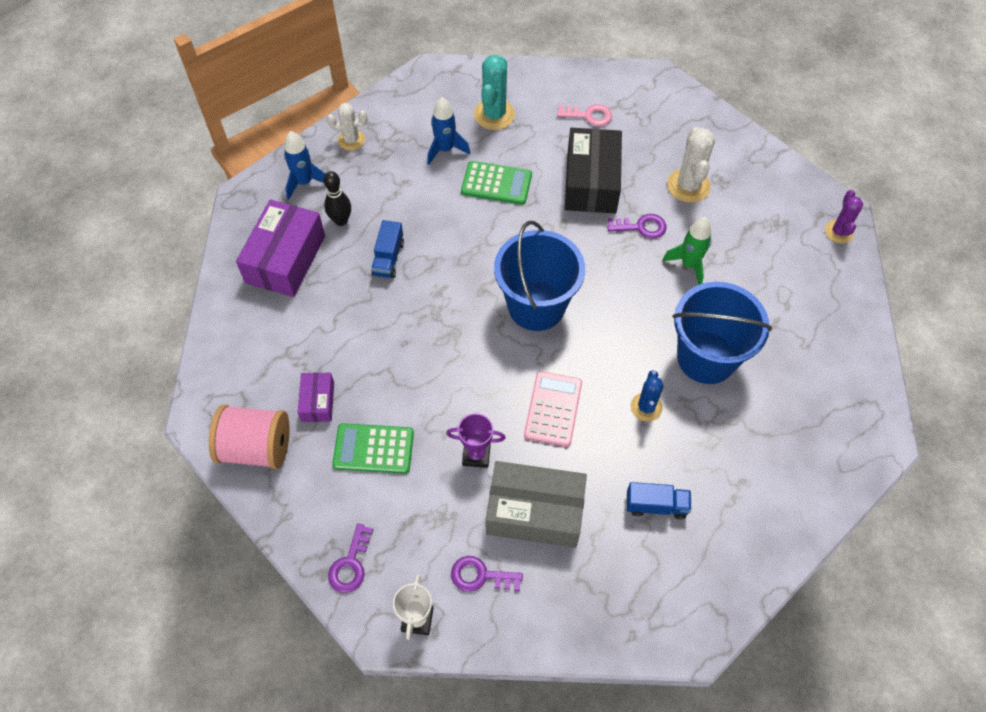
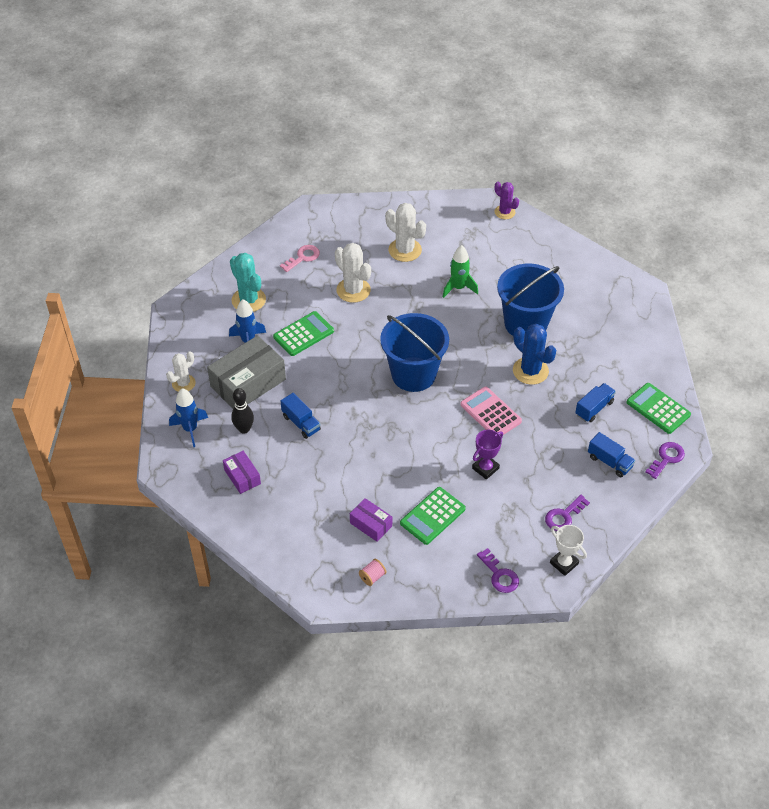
camera: 50 degrees left, 10 degrees down
(256, 448) = (372, 577): pink spool -> pink spool, size x0.41
(285, 259) = (242, 477): purple box -> purple box, size x0.52
(535, 512) = (547, 465): grey box -> grey box (248, 383)
(591, 182) = (353, 290): black box -> white cactus
(596, 573) = (609, 462): none -> blue truck
(641, 227) = (410, 290): purple key -> purple key (666, 458)
(646, 407) = (530, 371): blue cactus -> blue cactus, size x1.54
(721, 574) = (658, 408): none -> green calculator

